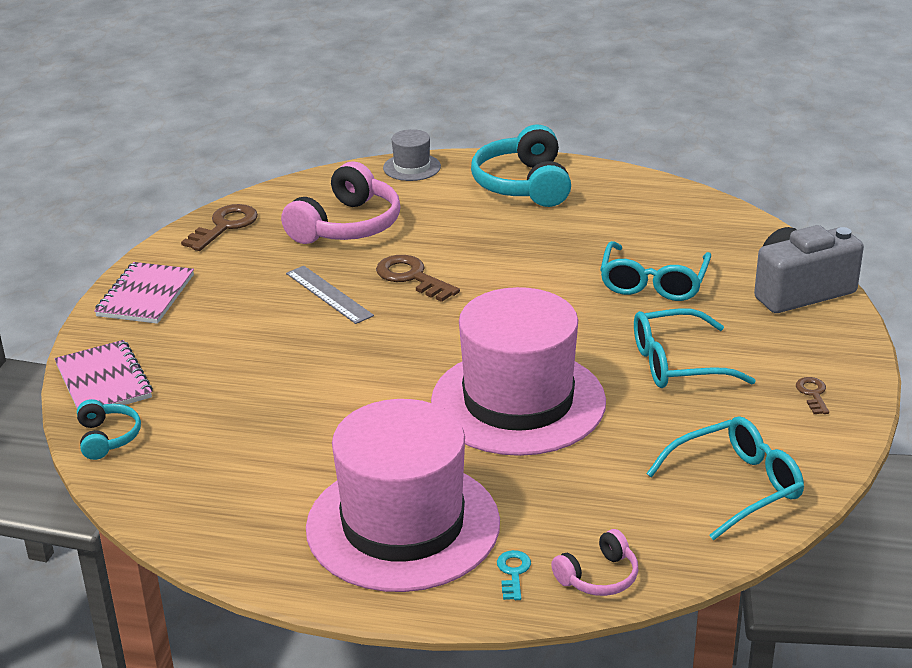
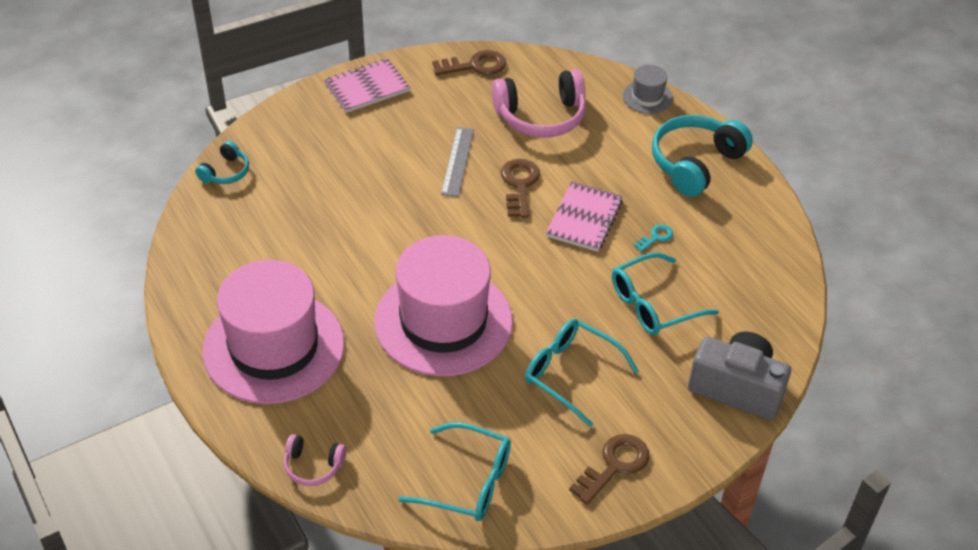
camera: 45 degrees right, 15 degrees up
(103, 381) = (271, 132): pink notebook -> pink notebook (584, 218)
(513, 573) = (279, 424): turquoise key -> turquoise key (656, 237)
(813, 394) = (614, 465): brown key -> brown key, size x1.84

